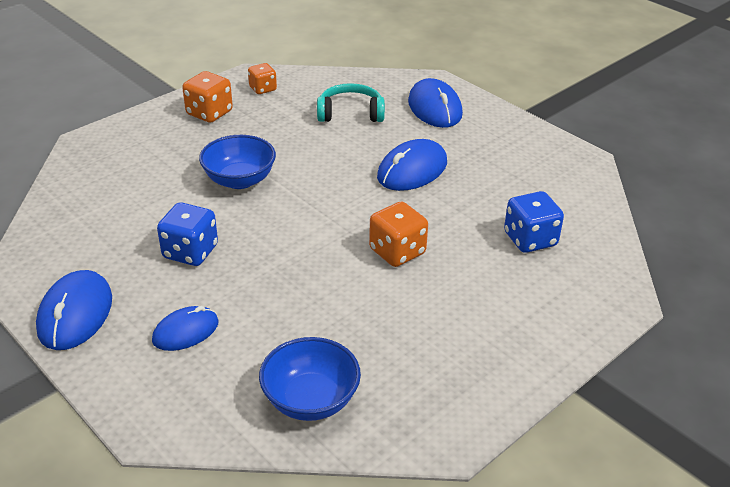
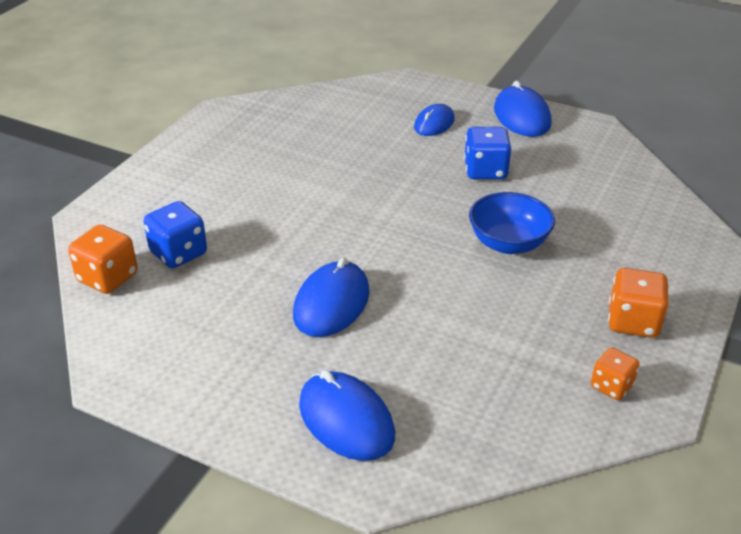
camera: 160 degrees right, 0 degrees up
(310, 400) = (319, 109): blue bowl -> none
(350, 113) = (458, 374): turquoise headphones -> none
(397, 252) = (306, 212): orange dice -> orange dice (107, 278)

